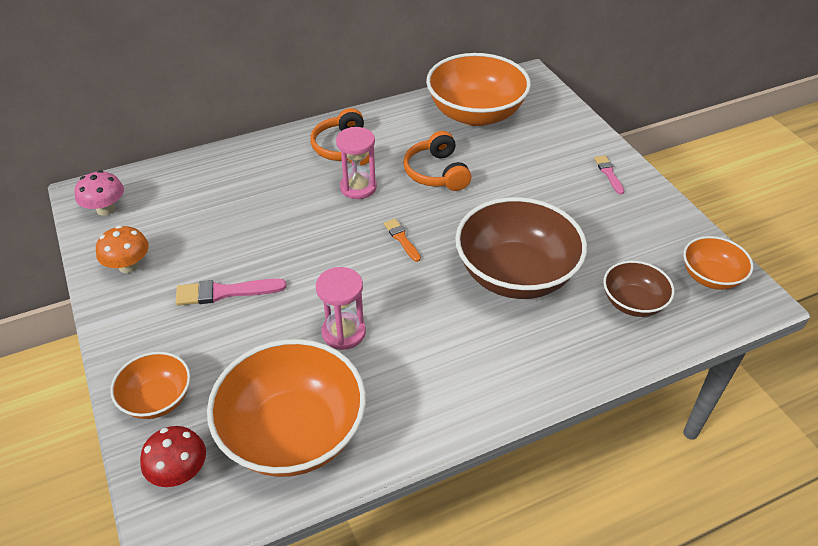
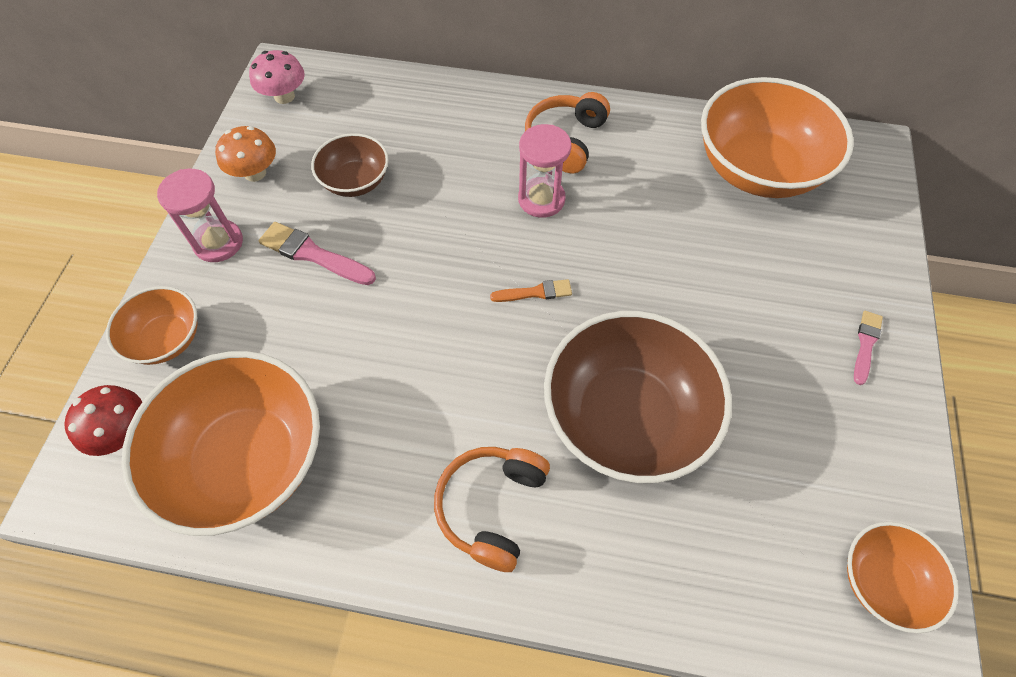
camera: 35 degrees right, 15 degrees up
(343, 332) = (384, 373): pink hourglass -> pink hourglass (218, 243)
(401, 239) = (535, 292): orange brush -> orange brush turned 75 degrees clockwise
(436, 172) = (644, 226): orange headphones -> orange headphones (491, 507)
(633, 303) = (741, 549): brown bowl -> brown bowl (355, 181)

